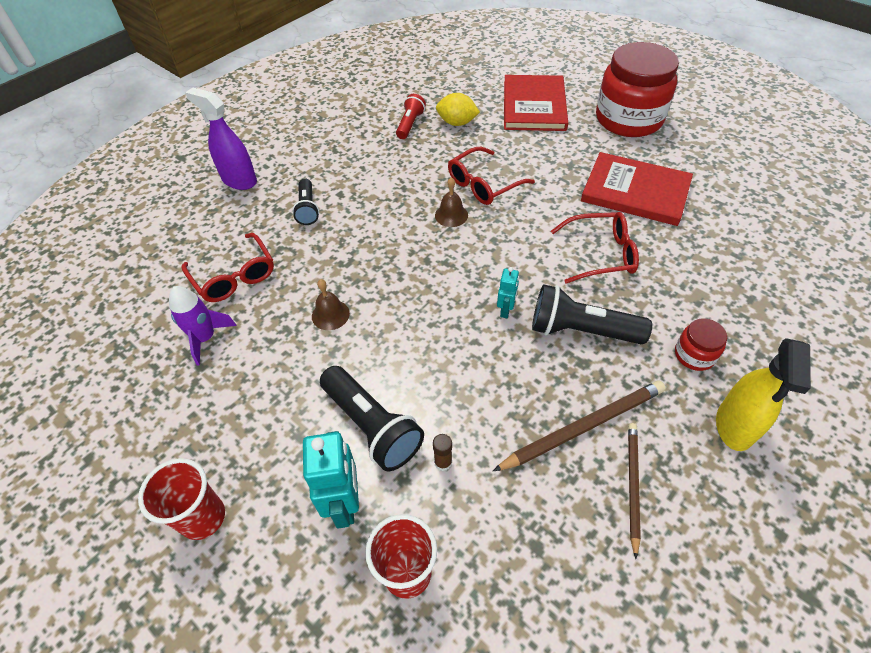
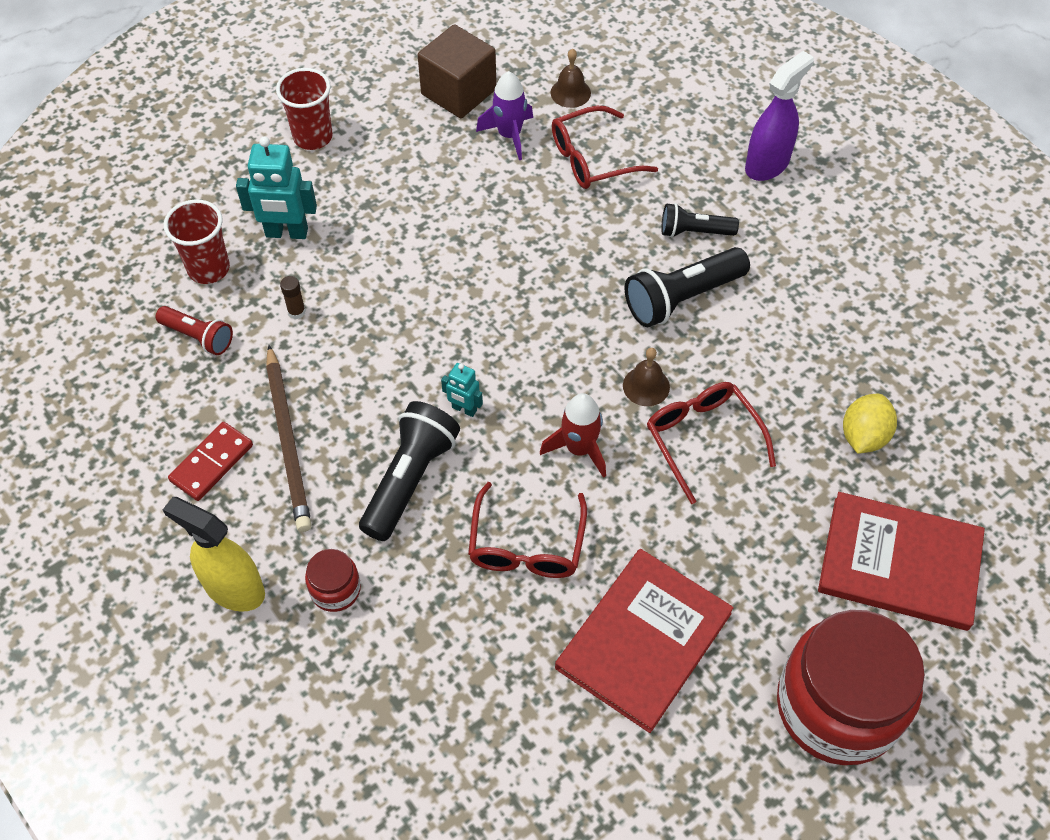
camera: 100 degrees right, 5 degrees up
(143, 391) = (458, 92): none -> brown cube
(330, 314) = (509, 240): brown bell -> brown bell (570, 92)
(372, 426) = (356, 261): black flashlight -> black flashlight (682, 298)
(410, 124) = (868, 372): red flashlight -> red flashlight (198, 337)
(514, 240) = (579, 448): none -> red rocket
(632, 485) = (211, 463): brown pencil -> red domino

